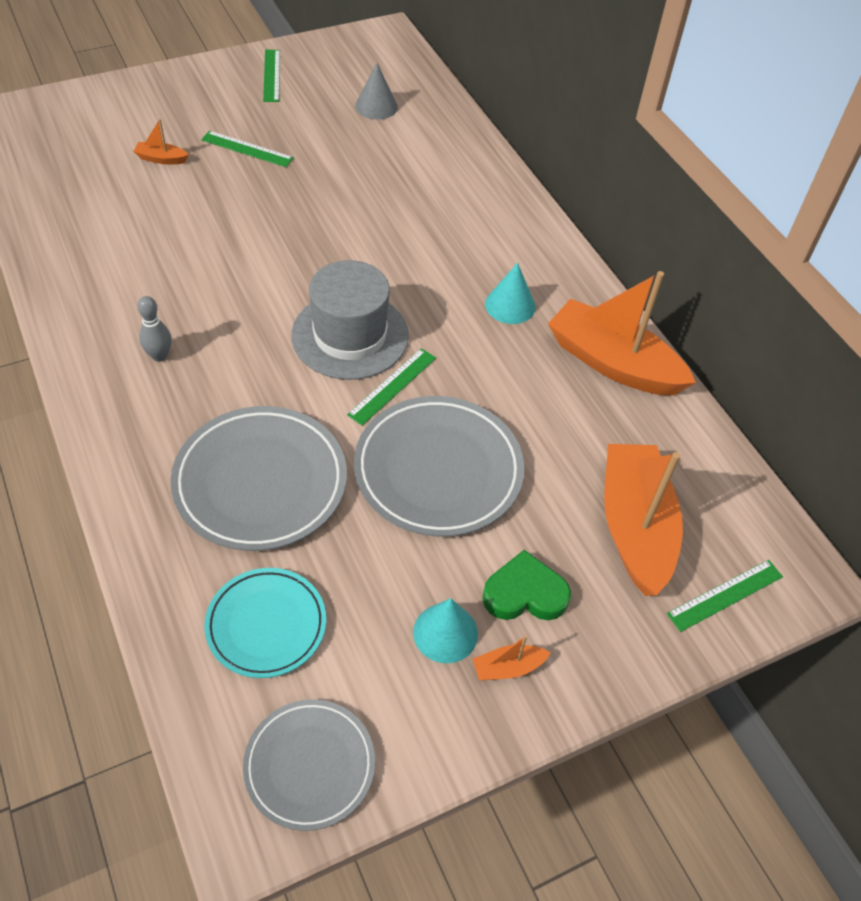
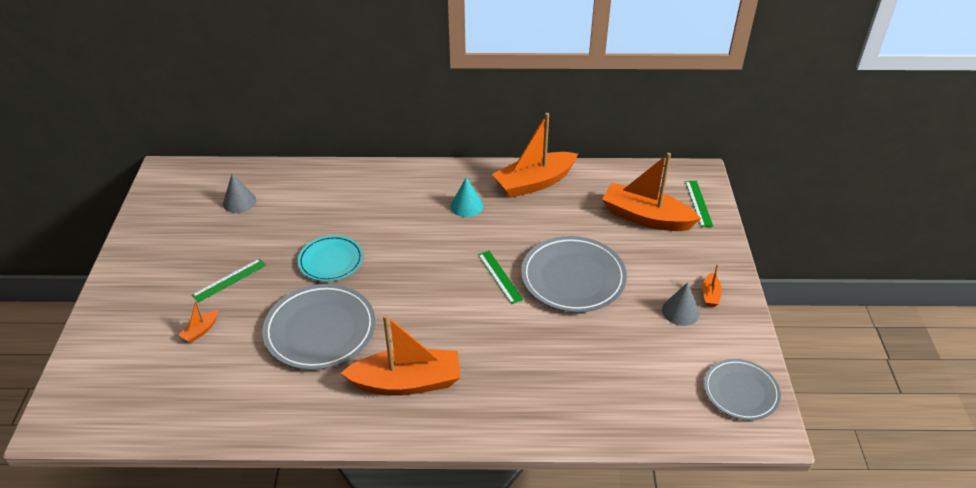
camera: 60 degrees left, 10 degrees down
(159, 356) = (407, 382): grey bowling pin -> orange boat
(260, 482) = (542, 359): grey plate -> grey plate (320, 330)
(266, 625) = (646, 385): turquoise plate -> turquoise plate (331, 261)
(271, 75) = (156, 243): green ruler -> none
(350, 335) = (447, 282): grey hat -> none
(445, 633) = (680, 311): turquoise cone -> grey cone
(525, 593) = (669, 272): green heart -> none

